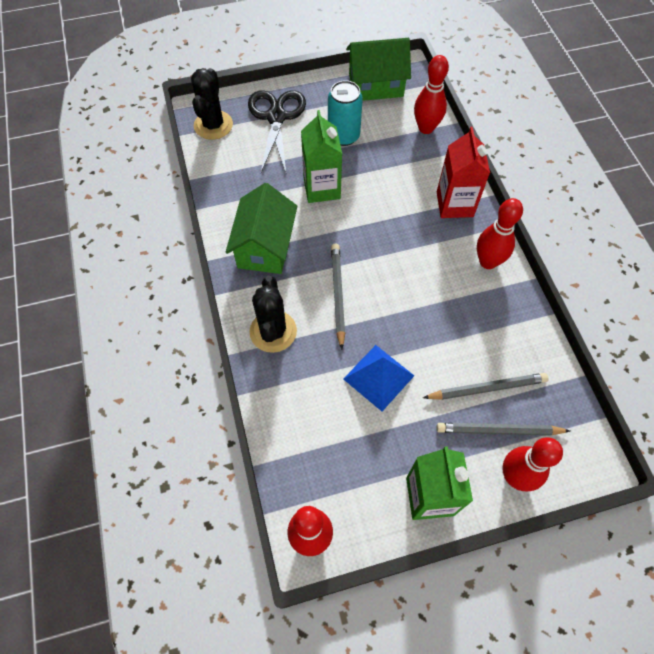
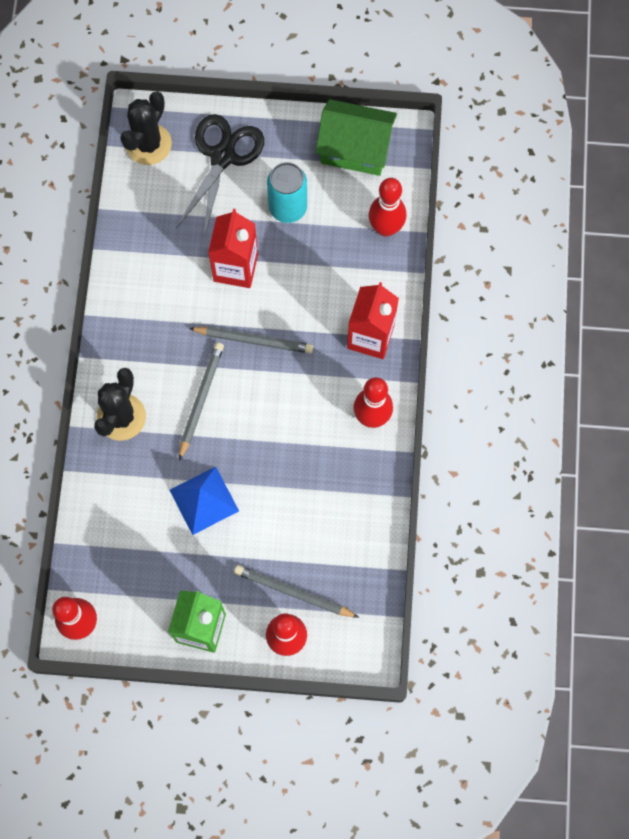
camera: 20 degrees right, 10 degrees up
(265, 247) = (148, 319): green house -> none
(321, 188) = (235, 268): green carton -> red carton
(487, 388) = (303, 548): grey pencil -> grey pencil (254, 340)

